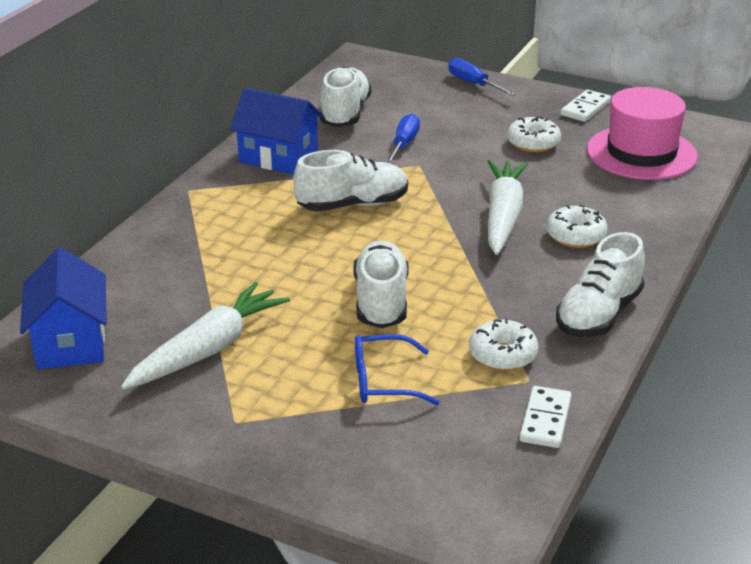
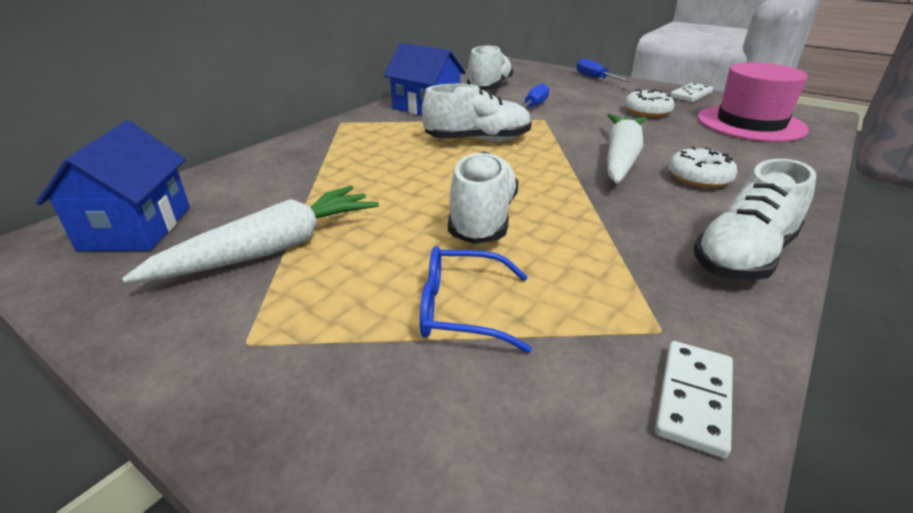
camera: 10 degrees right, 0 degrees up
(502, 355) = (623, 292): white donut -> none

